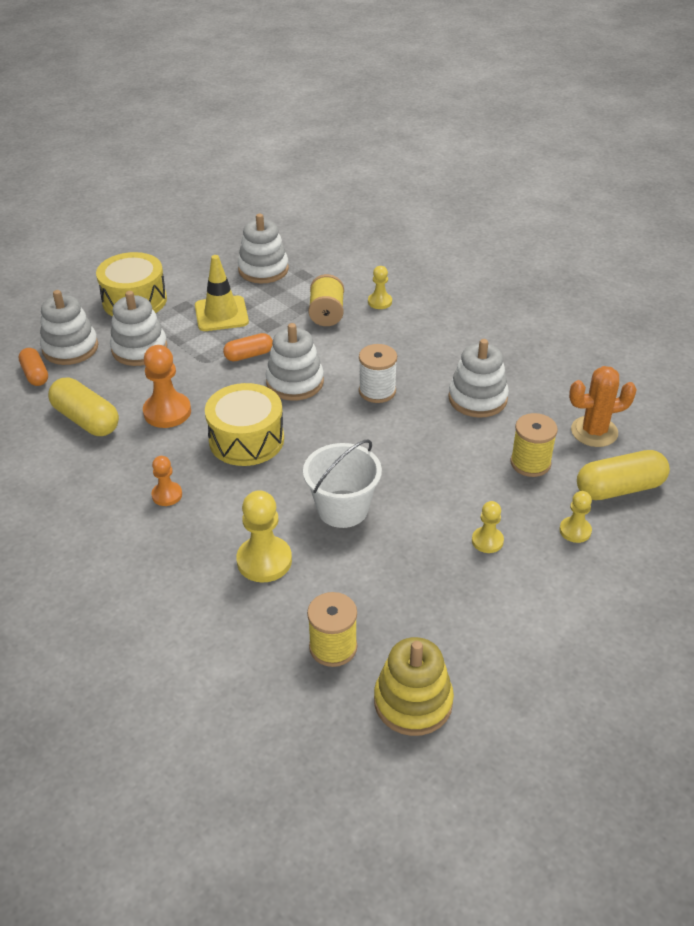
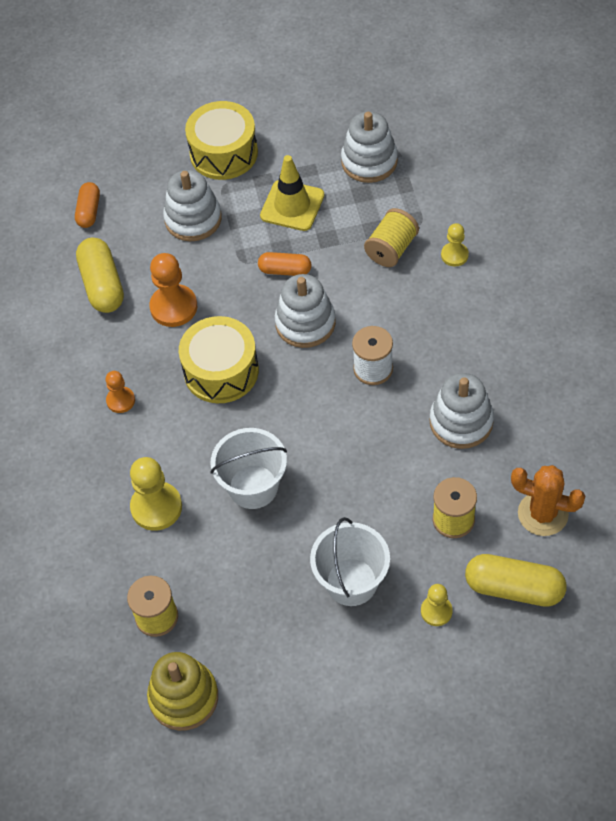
camera: 35 degrees right, 15 degrees up
(70, 348) = (135, 191): white stacking toy -> none
(487, 541) = (351, 582): yellow pawn -> white bucket

